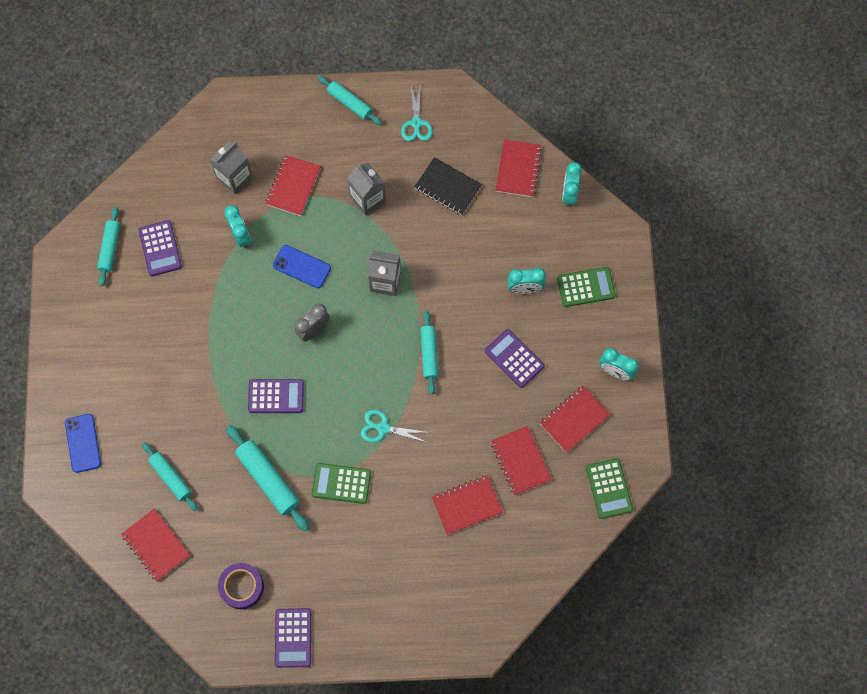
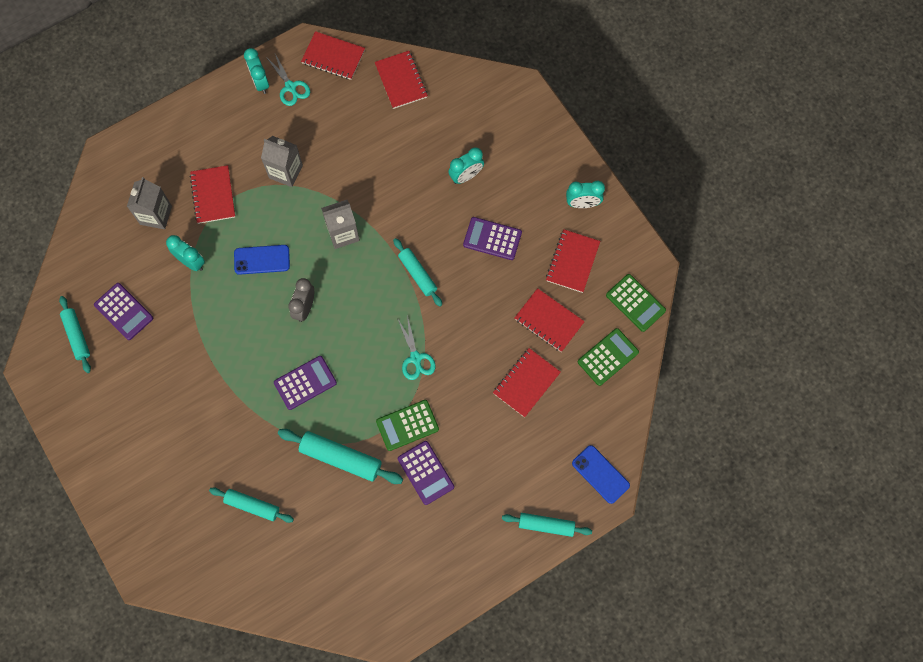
camera: 30 degrees left, 0 degrees up
(83, 443) = (153, 520): blue phone -> blue phone (600, 474)
(156, 545) = (274, 572): red notebook -> red notebook (333, 57)
(242, 587) = (373, 564): purple tape -> none
(293, 638) = (445, 582): purple calculator -> purple calculator (426, 472)
(349, 103) = (221, 99): turquoise rolling pin -> turquoise rolling pin (546, 525)
(383, 428) = (415, 358): turquoise scissors -> turquoise scissors turned 90 degrees counterclockwise
(448, 187) = (350, 126): black notebook -> none
(569, 194) = (456, 79): turquoise clock -> turquoise clock (260, 82)
(586, 287) = (516, 148): green calculator -> green calculator (607, 357)

